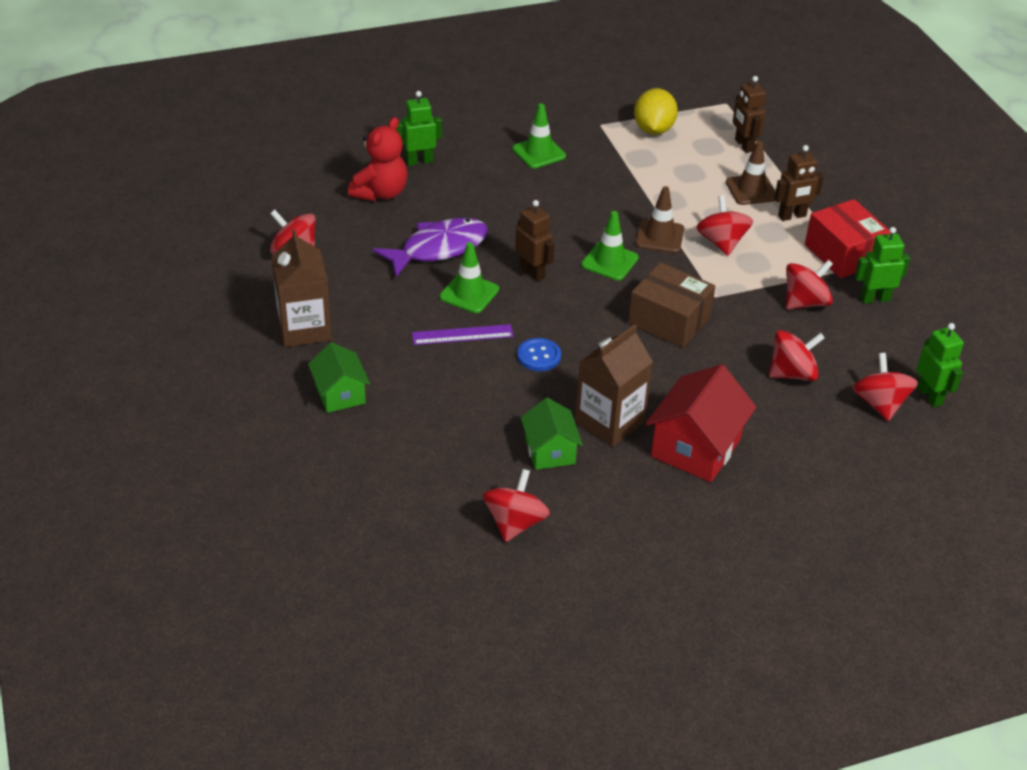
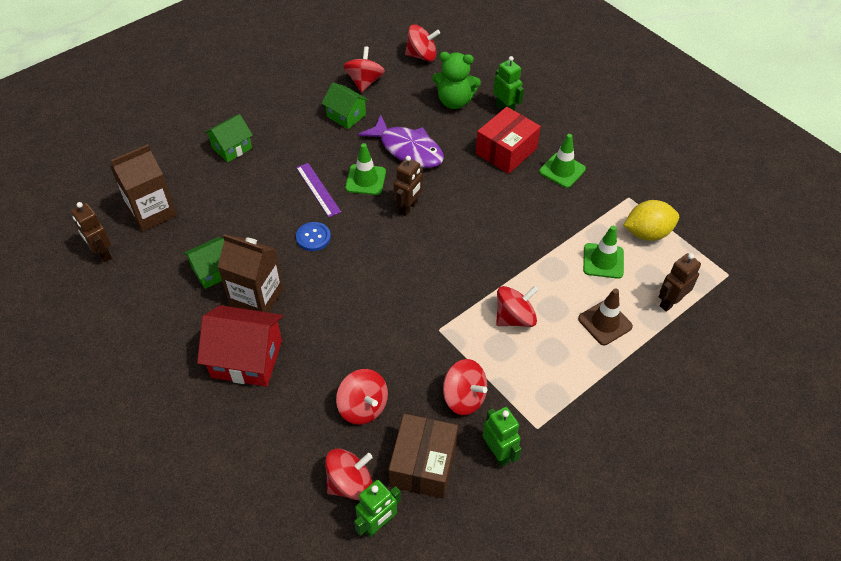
camera: 70 degrees right, 10 degrees up
(304, 328) = (289, 111): brown carton -> brown carton (152, 212)
(347, 282) = (346, 115): none -> green house
(381, 193) = (454, 101): red teddy bear -> green teddy bear
(515, 523) = (136, 271): red spinning top -> red spinning top (422, 56)
(609, 261) = (447, 250): green traffic cone -> green traffic cone (603, 261)
(659, 236) = (498, 273): brown traffic cone -> none
(669, 320) = (392, 306): brown box -> brown box (423, 464)
(792, 216) = (585, 362): brown robot -> brown robot (102, 253)
(843, 254) = (552, 414): red box -> red box (506, 151)

